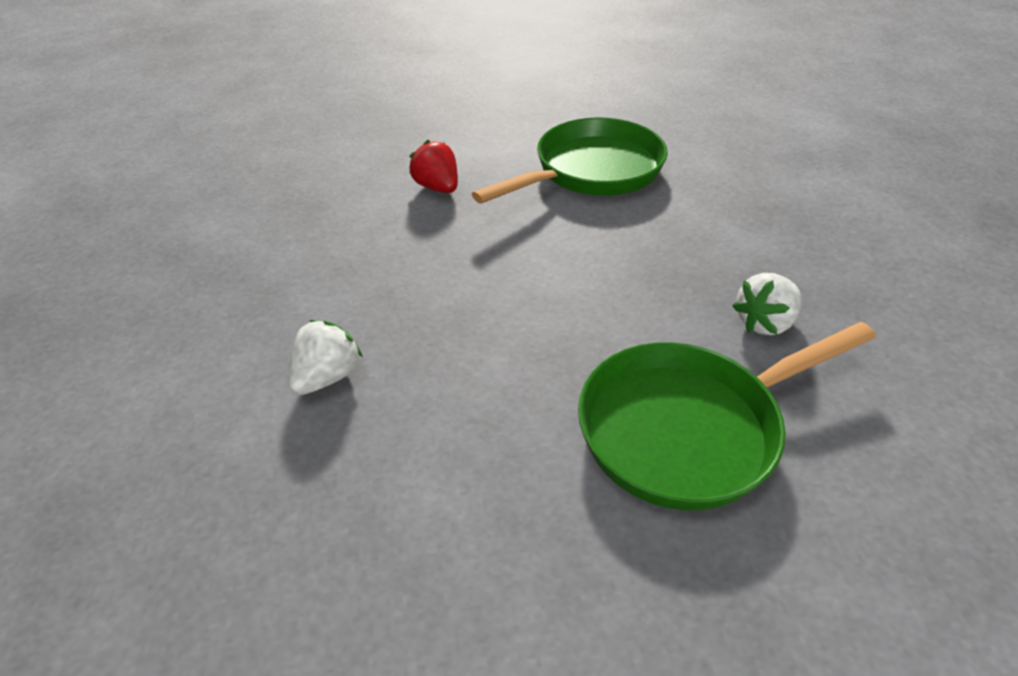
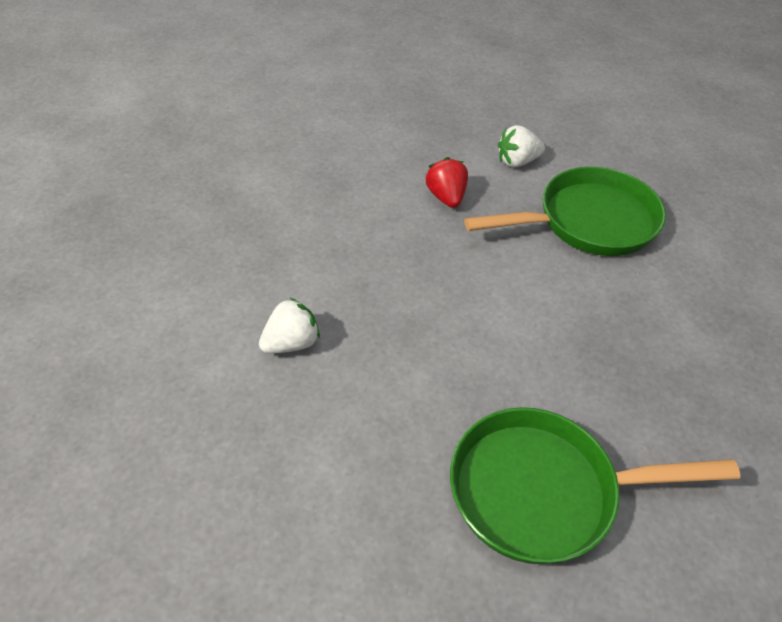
camera: 20 degrees right, 5 degrees up
(764, 323) = (662, 424): white strawberry -> white strawberry (517, 162)

